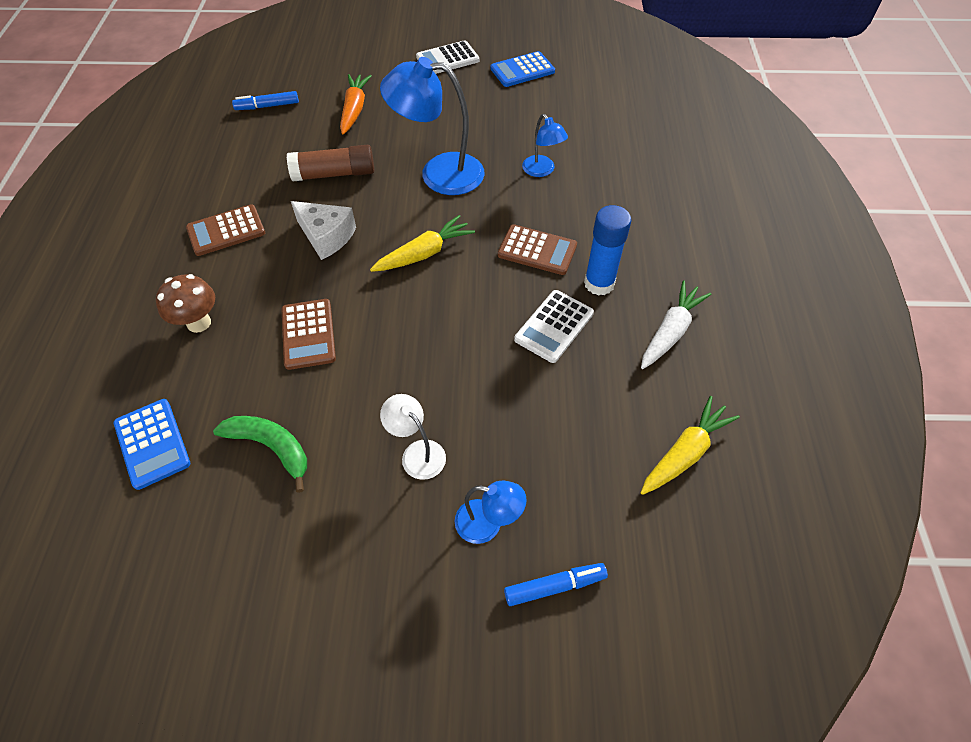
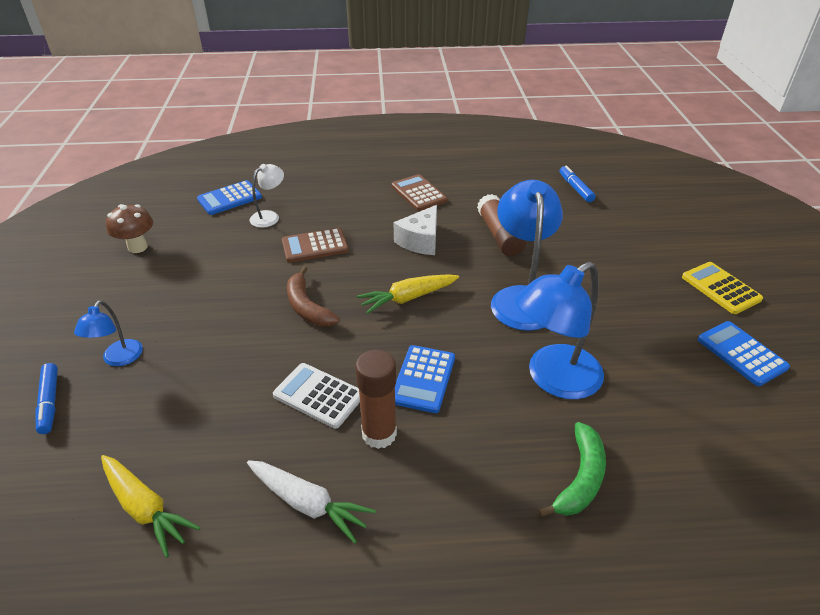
camera: 85 degrees right, 15 degrees down
(199, 323) = (327, 197): brown mushroom -> brown mushroom (138, 247)
(271, 447) = (216, 244): green banana -> green banana (580, 478)
(354, 110) = (595, 235): orange carrot -> none
(417, 453) = (194, 314): white lamp -> white lamp (269, 216)
(423, 339) = (307, 307): none -> brown banana
(424, 253) = (408, 298): yellow carrot -> yellow carrot turned 105 degrees clockwise
(447, 59) = (720, 288): white calculator -> yellow calculator
(537, 250) = (423, 379): brown calculator -> blue calculator
(542, 171) = (553, 379): blue lamp -> blue lamp, size x1.91
(599, 283) = (379, 434): blue glue stick -> brown glue stick

